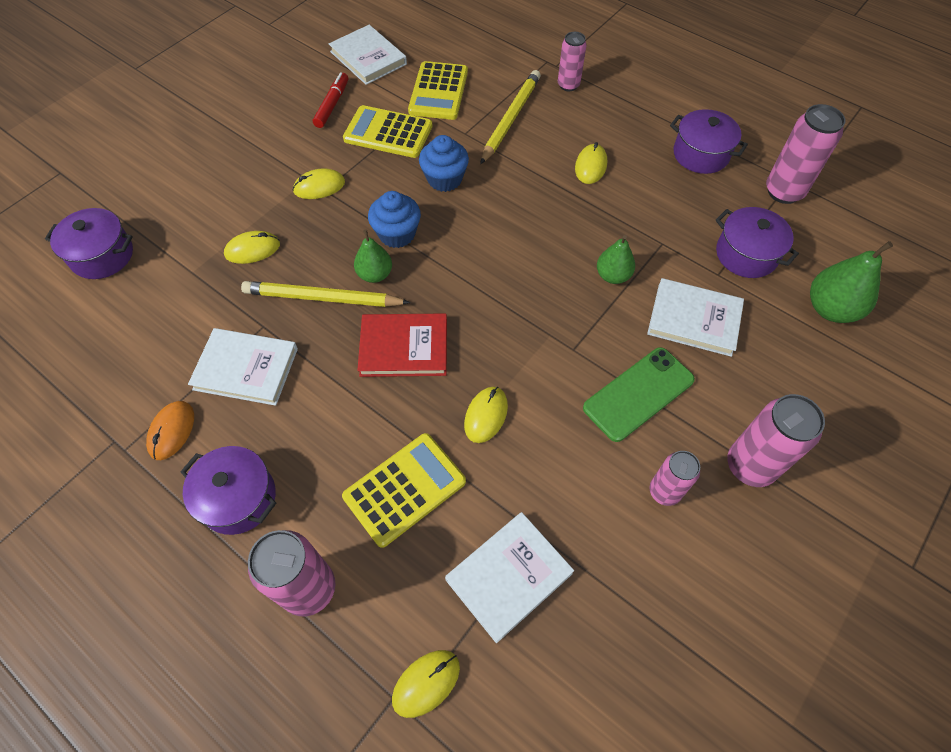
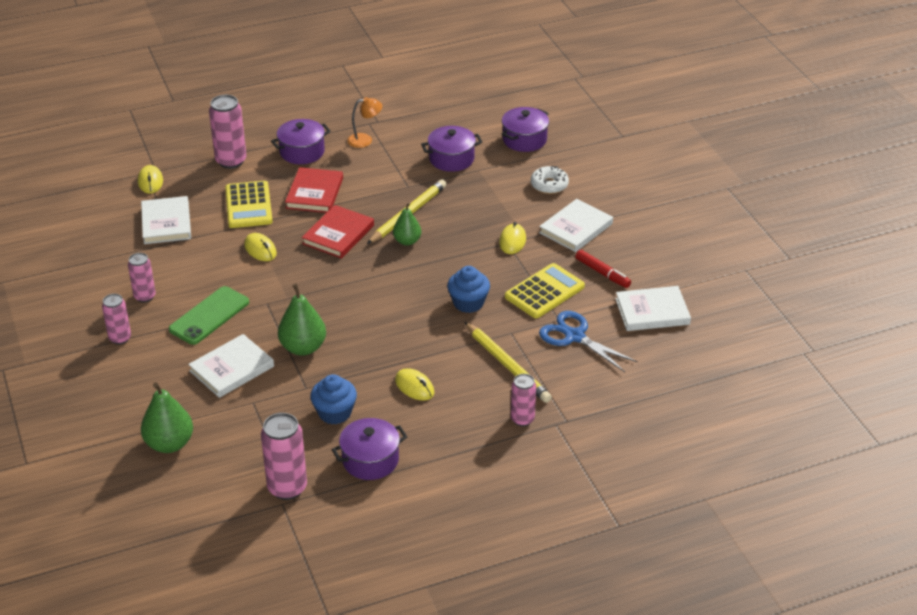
camera: 120 degrees right, 20 degrees down
(172, 431) = (365, 140): orange mouse -> orange lamp
(195, 197) = (549, 185): none -> white donut
(246, 368) = (382, 173): white book -> white book (576, 228)
(252, 249) = (476, 197): yellow mouse -> none
(332, 422) = (314, 193): none -> red book
(397, 234) = (434, 262): blue cupcake -> blue cupcake (334, 413)
(438, 92) = (574, 336): yellow calculator -> blue scissors
(612, 276) = (303, 347): green pear -> green pear, size x1.55
(638, 394) = (209, 316): green phone -> green phone turned 45 degrees clockwise
(746, 254) = (254, 427): purple pot -> purple pot (451, 159)
(750, 466) = (120, 338): pink can -> pink can, size x0.63

